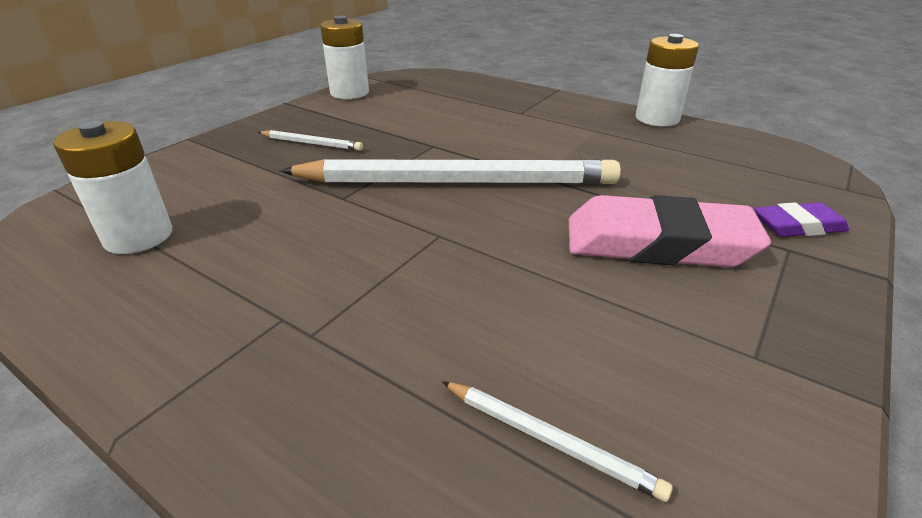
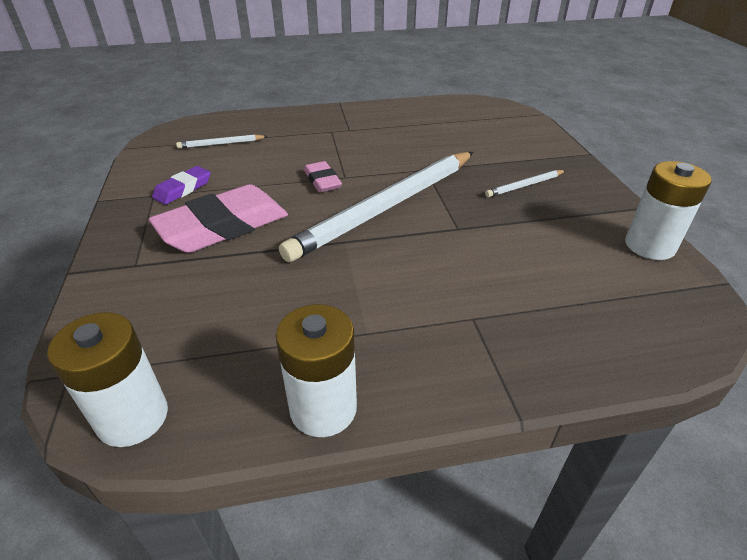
camera: 135 degrees right, 5 degrees up
(138, 236) = (458, 120): white battery -> white battery (133, 417)
(474, 242) = (322, 181): none -> pink eraser
(798, 226) = (127, 289): purple eraser -> purple eraser (183, 189)

